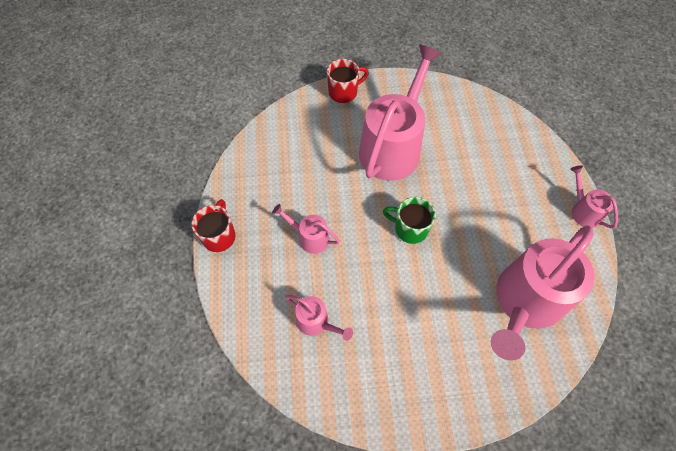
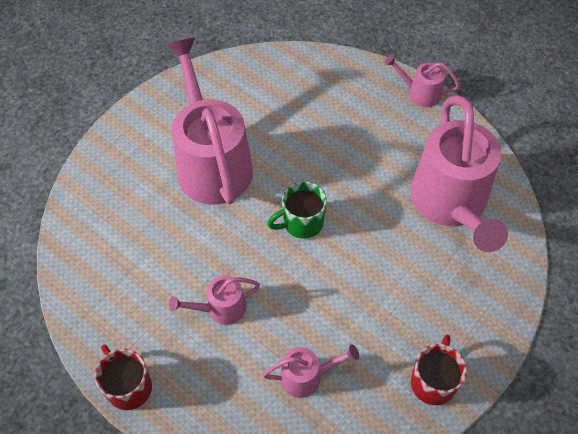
camera: 45 degrees left, 5 degrees down
(344, 92) = (109, 147): red mug -> red mug (433, 382)

